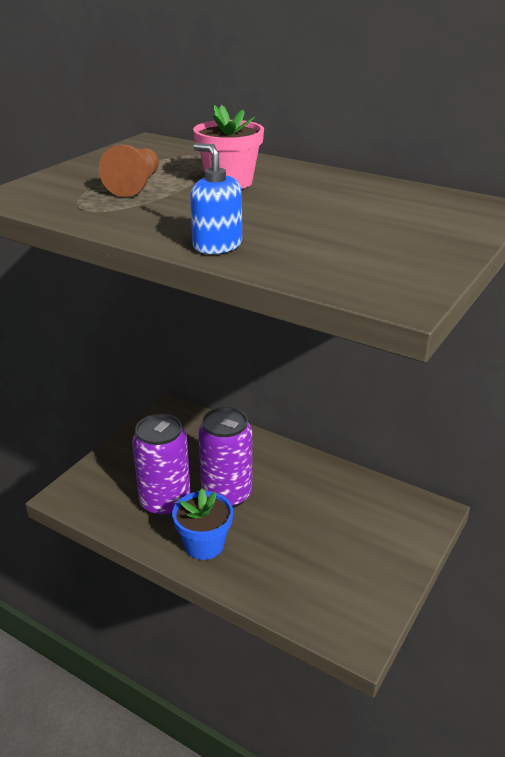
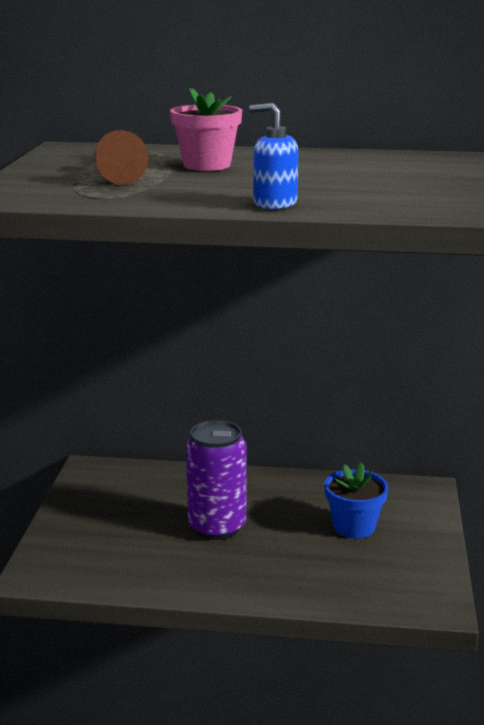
camera: 25 degrees left, 10 degrees down
(165, 502) = (156, 550): purple can -> none
(204, 545) = (229, 574): blue flower pot -> blue flower pot (354, 526)

